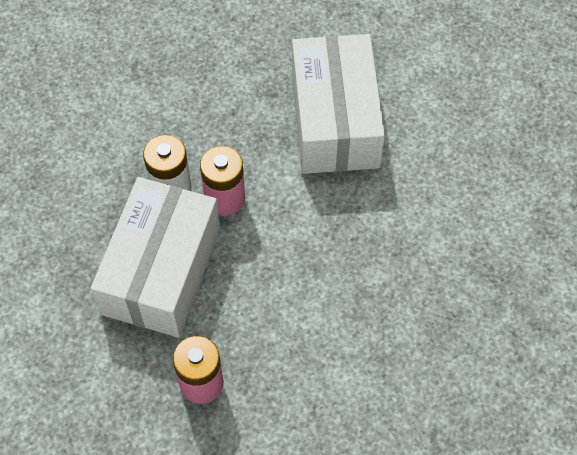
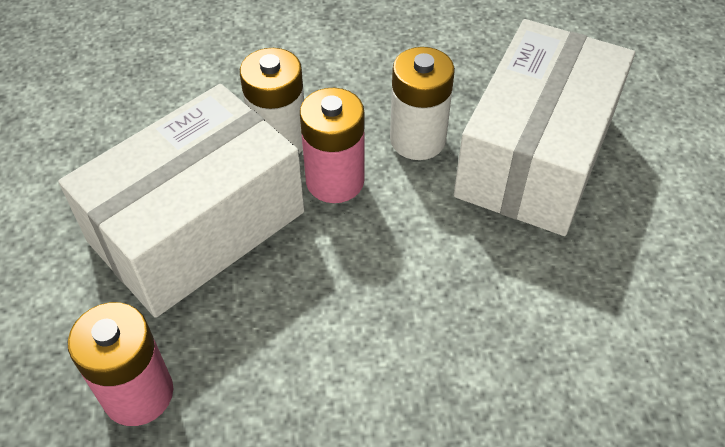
camera: 30 degrees right, 10 degrees down
(257, 144) = (417, 139): none -> white battery

